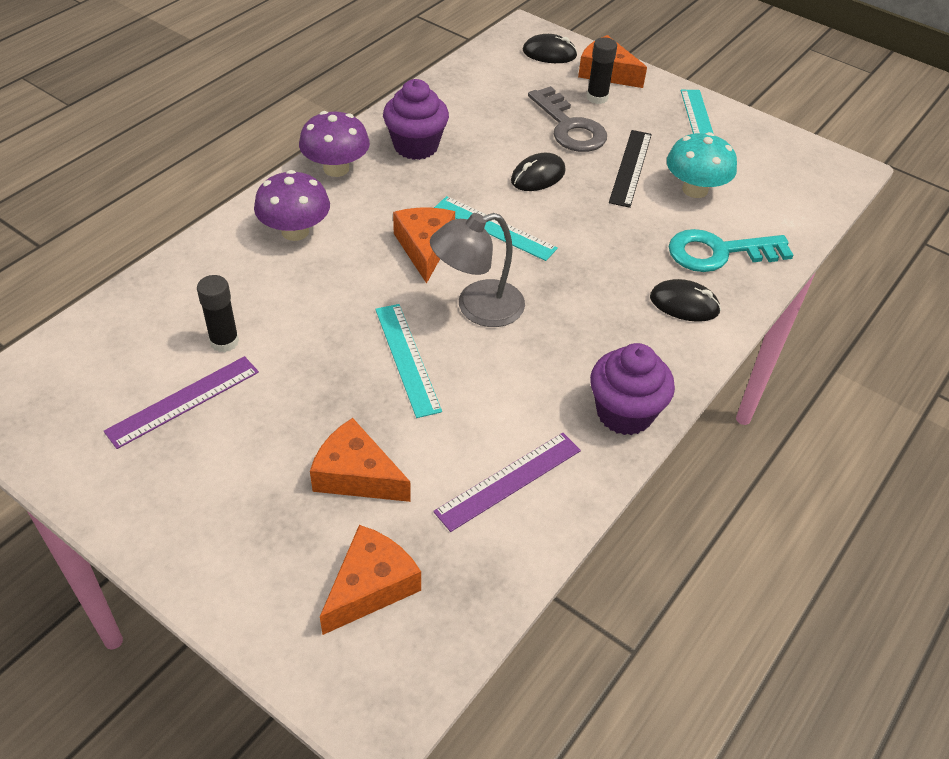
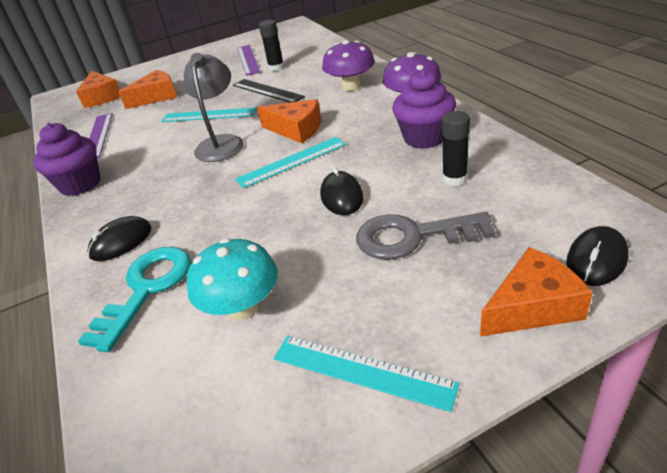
camera: 125 degrees right, 10 degrees down
(597, 97) = (468, 277): black glue stick -> black glue stick (455, 179)
(630, 167) = (314, 265): black ruler -> black ruler (267, 91)

